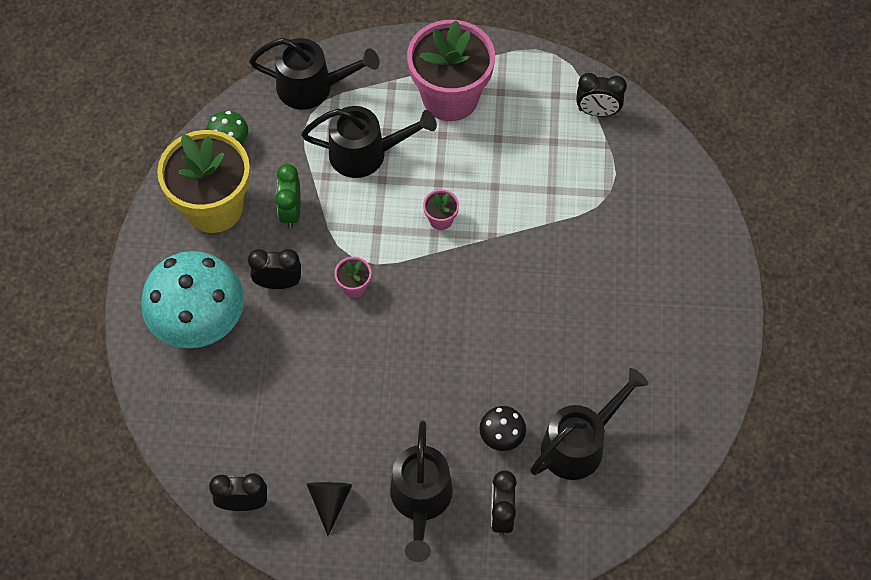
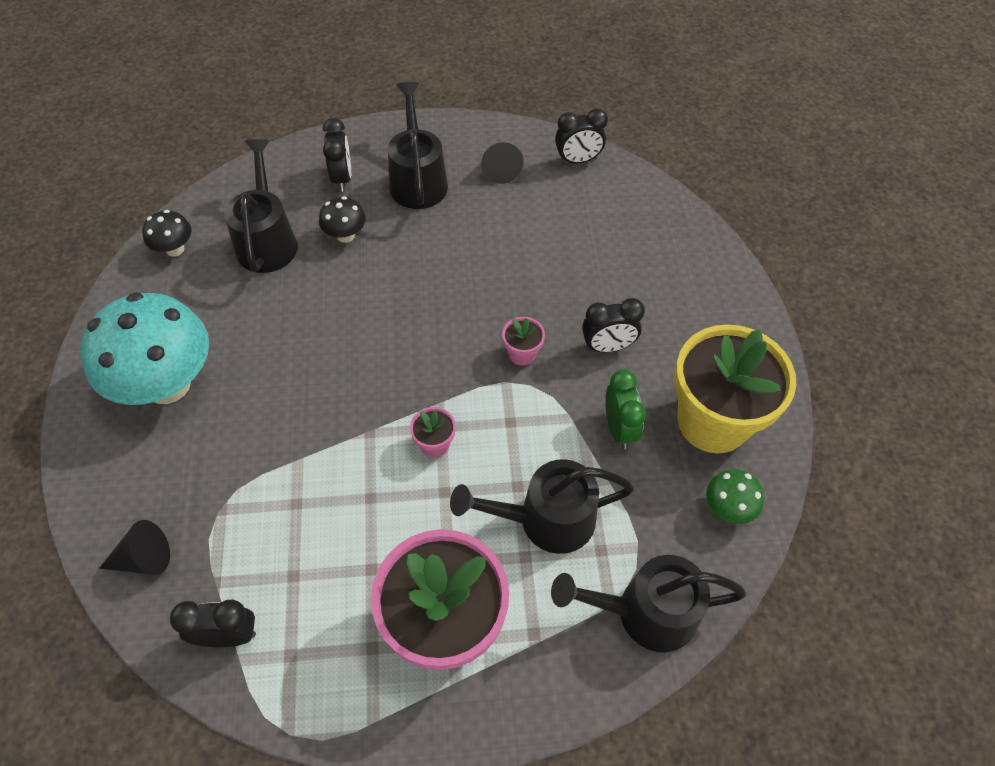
camera: 170 degrees right, 5 degrees down
(200, 323) = (676, 296): turquoise mushroom -> turquoise mushroom (167, 384)
(580, 443) = (267, 239): black watering can -> black watering can turned 135 degrees clockwise
(661, 167) = (144, 558): none -> black cone
(671, 444) = (175, 249): none -> black mushroom

